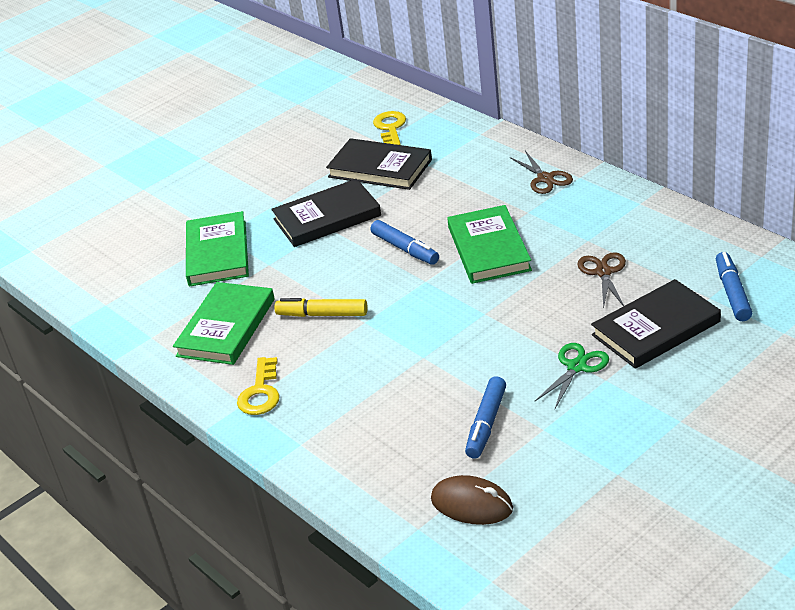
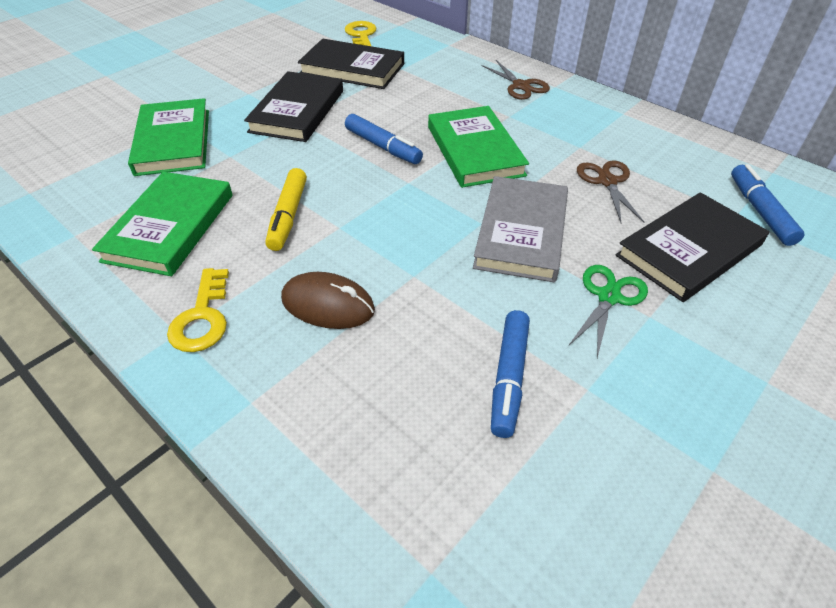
camera: 10 degrees left, 10 degrees up
(322, 314) = (288, 216): yellow marker -> yellow marker turned 90 degrees counterclockwise
(327, 217) = (297, 111): black book -> black book turned 45 degrees counterclockwise
(472, 504) = (510, 524): brown mouse -> brown mouse (328, 304)
(517, 319) = (521, 232): none -> grey book

